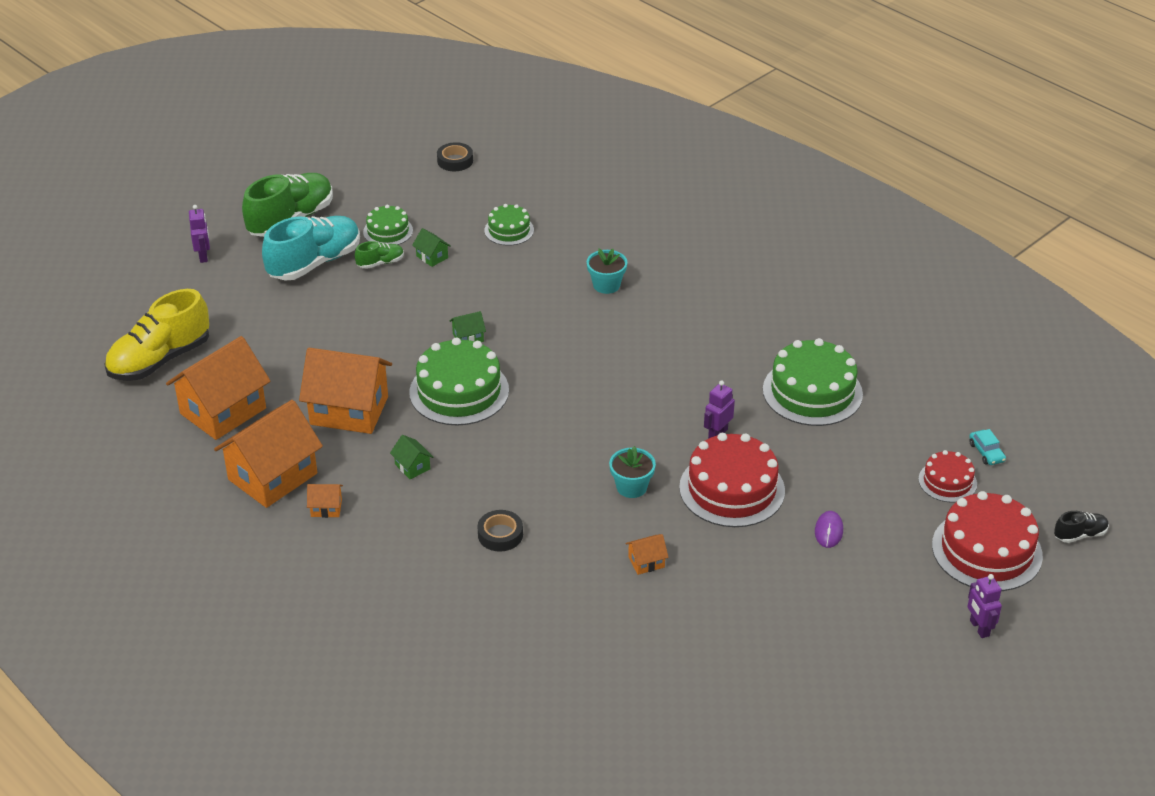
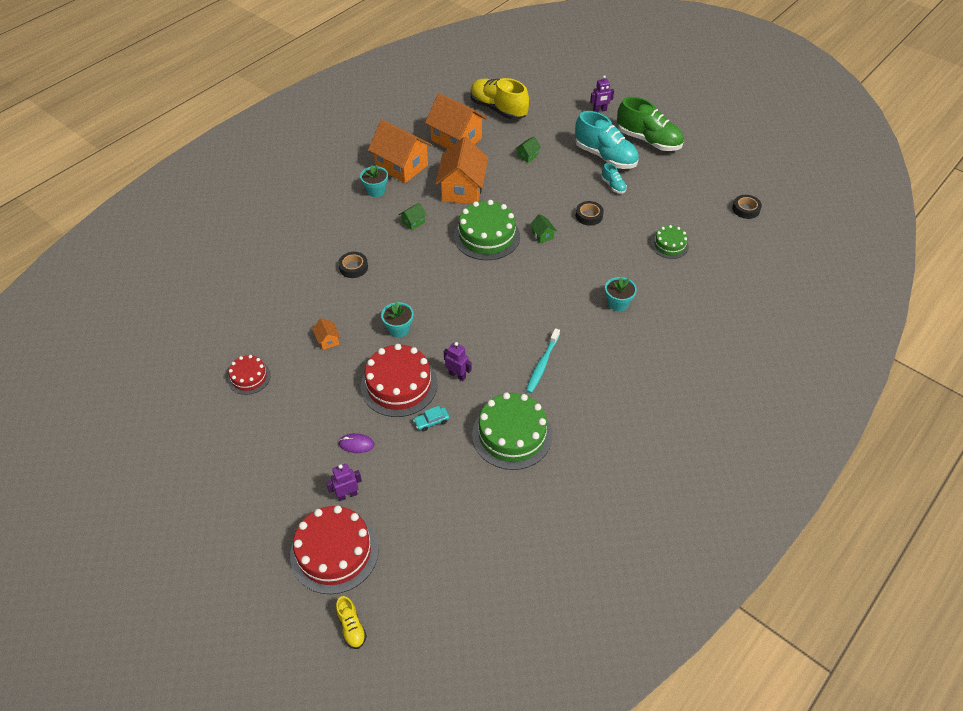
camera: 85 degrees right, 10 degrees up
(326, 508) = (376, 190): orange house -> turquoise flower pot
(380, 263) = (613, 186): green shoe -> turquoise shoe
(388, 231) = (649, 185): green cake -> none
(432, 257) = (626, 209): green house -> green house (527, 156)
(437, 291) = (589, 216): none -> black tape
(703, 358) = (542, 364): none -> turquoise toothbrush
(947, 481) = (413, 527): red cake -> red cake (249, 377)
(979, 628) = (252, 540): purple robot -> purple robot (347, 495)
(986, 452) = (450, 560): turquoise car -> turquoise car (431, 421)
(1080, 535) = (351, 627): black shoe -> yellow shoe

